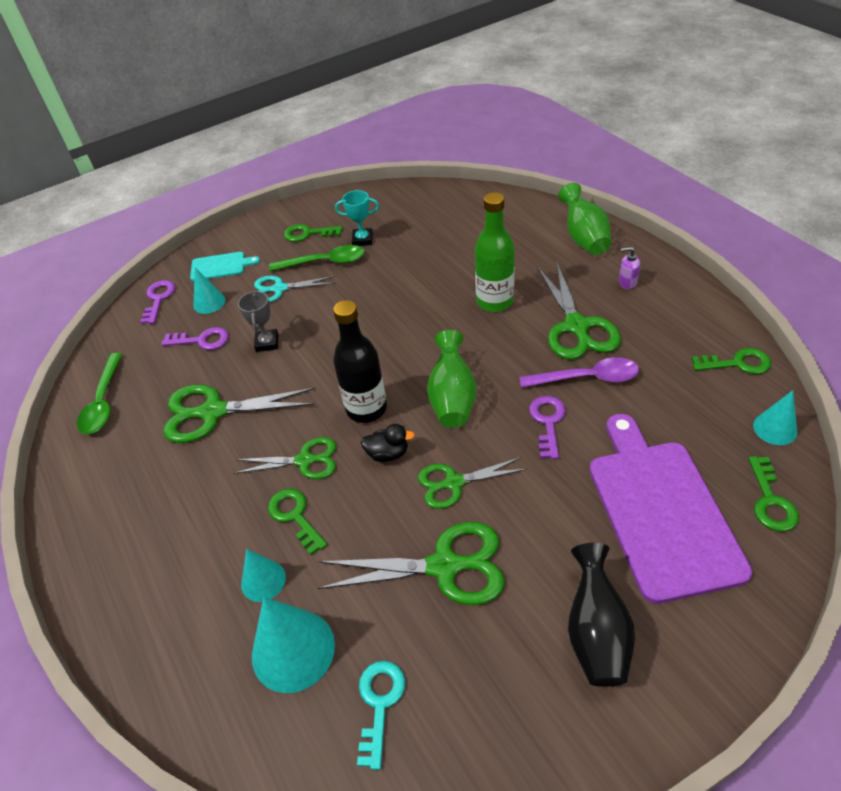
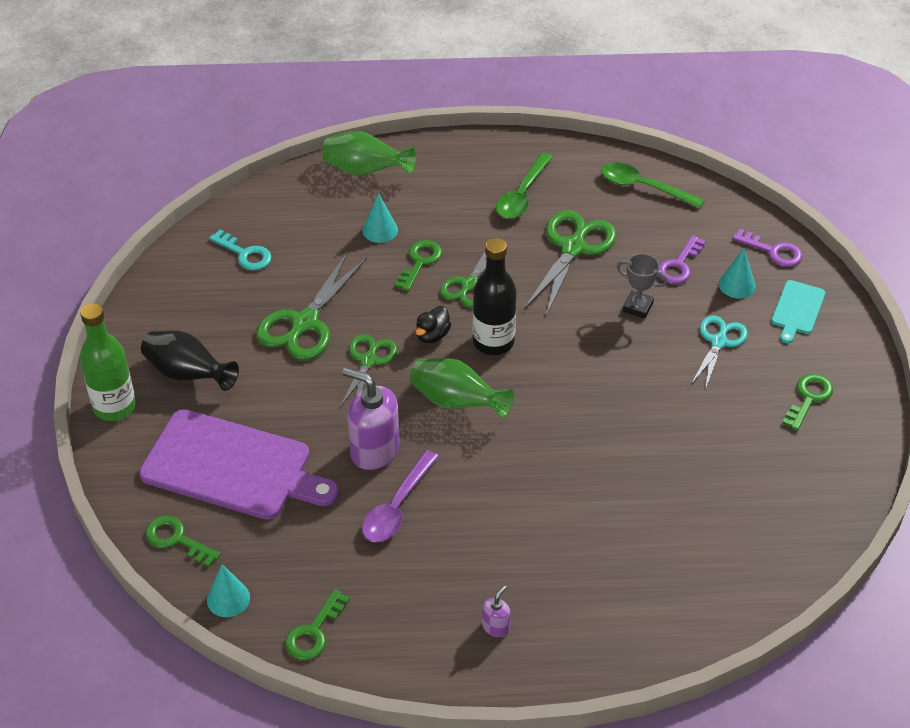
camera: 115 degrees right, 0 degrees up
(293, 650) = (316, 228): turquoise cone -> none
(295, 516) = (420, 262): green key -> green key turned 60 degrees counterclockwise
(325, 262) = (739, 392): green spoon -> green spoon (522, 195)
(362, 240) = (759, 440): turquoise trophy -> none
(494, 301) = (559, 498): green bottle -> green bottle (114, 407)
(547, 422) = (374, 450): purple key -> purple soap dispenser
(576, 326) = (468, 541): green scissors -> none
(584, 238) = (603, 640): green vase -> green vase (365, 170)

